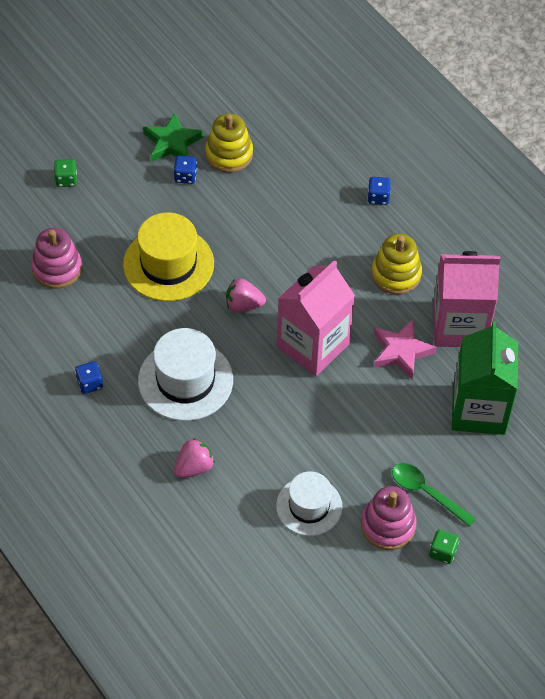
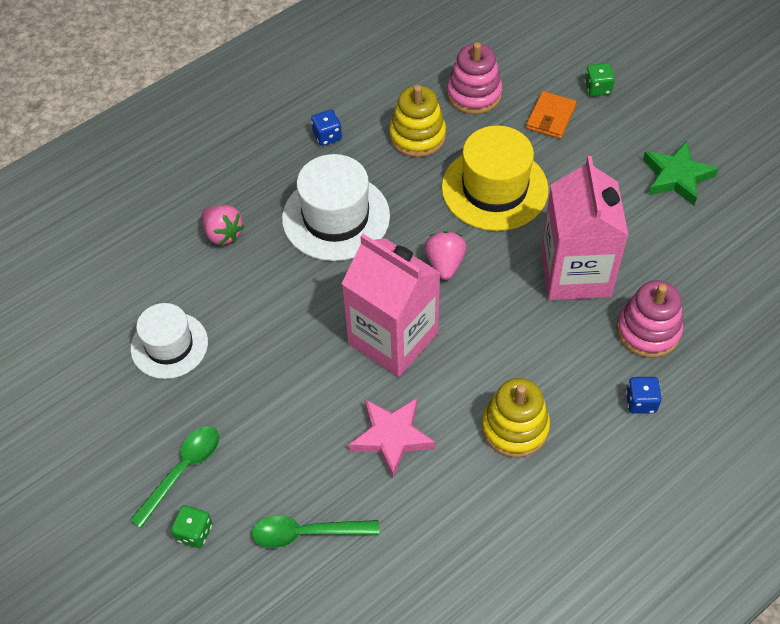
camera: 90 degrees right, 0 degrees up
(94, 216) = (551, 117): none -> orange wallet
(185, 176) = (627, 193): blue dice -> none
(229, 154) = (673, 233): yellow stacking toy -> yellow stacking toy (417, 136)
(388, 526) = (139, 428): pink stacking toy -> pink stacking toy (648, 331)
(442, 552) = (98, 490): green dice -> green dice (194, 532)
(459, 325) = (440, 507): pink carton -> pink carton (575, 273)
(479, 410) = (306, 533): green carton -> green spoon

